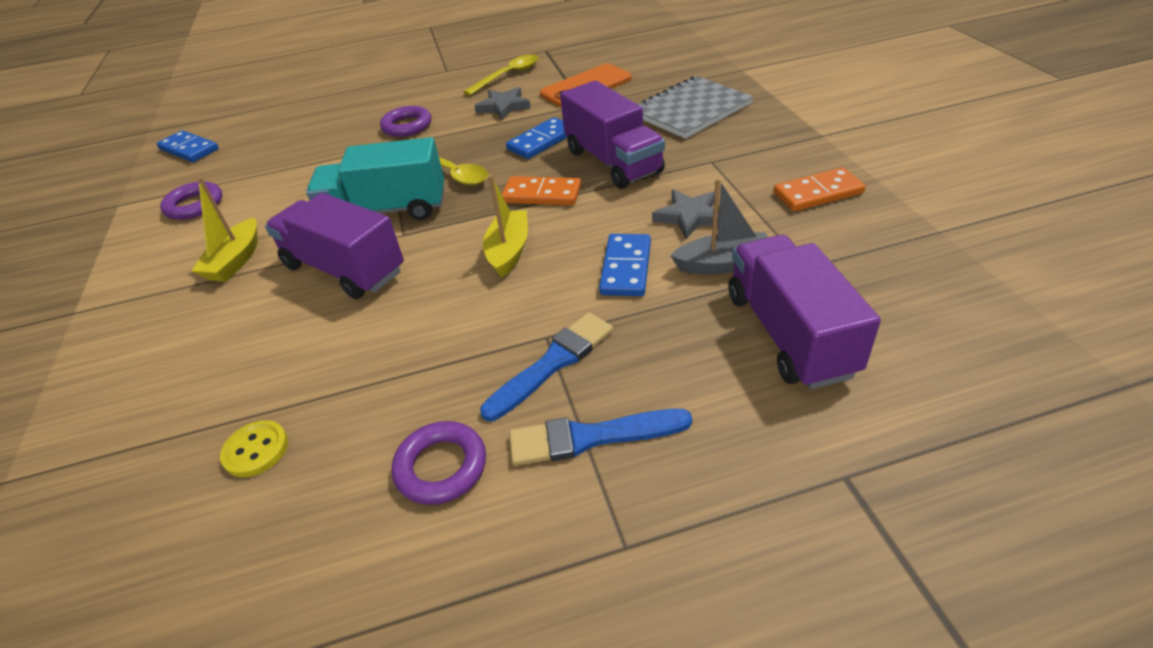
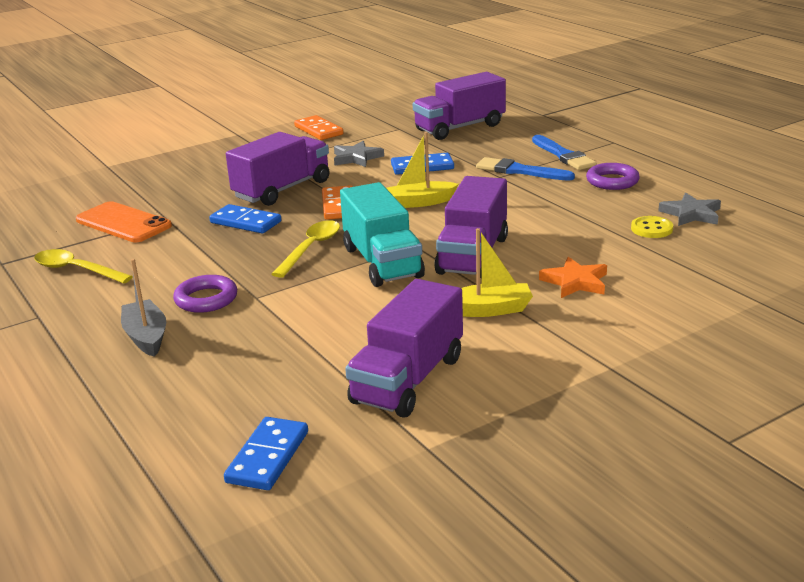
camera: 110 degrees left, 15 degrees down
(194, 205) = (408, 380): purple ring -> purple truck
(217, 331) = (575, 282): none -> orange star
(503, 106) = (164, 255): grey star -> grey star (691, 214)
(691, 110) = (188, 175): grey notebook -> none
(723, 264) = (406, 145): grey boat -> grey boat (146, 337)

